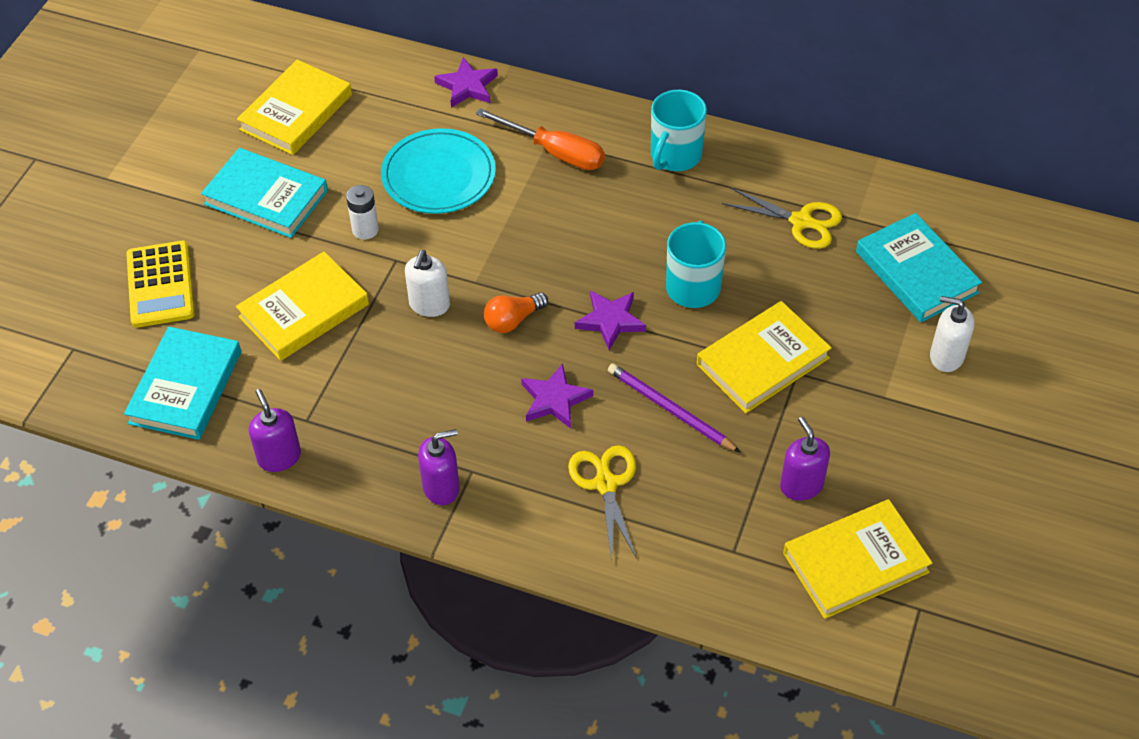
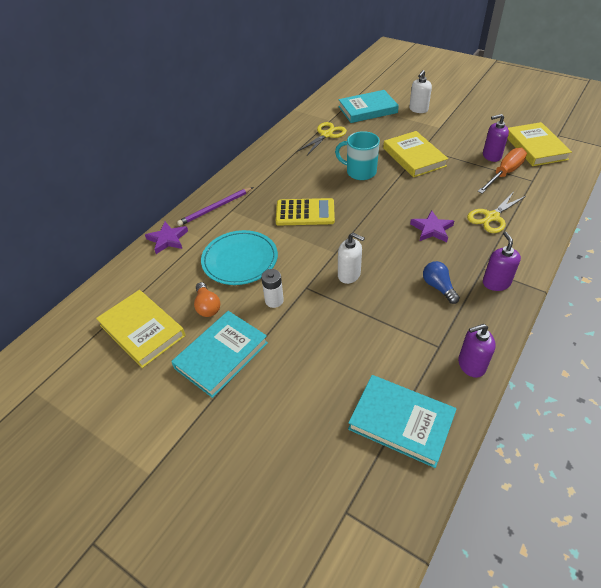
camera: 75 degrees left, 5 degrees down
(160, 285) = (290, 435): yellow calculator -> yellow calculator (305, 213)
(304, 311) = (339, 340): yellow book -> none
(420, 414) = (438, 287): none -> blue light bulb
(513, 320) = (369, 239): orange light bulb -> orange light bulb (207, 306)
(555, 152) = (243, 209): orange screwdriver -> orange screwdriver (504, 173)
(605, 484) = (492, 217): yellow scissors -> yellow scissors turned 45 degrees counterclockwise
(610, 321) = (378, 202): purple star -> none
(670, 409) = (442, 189): purple pencil -> purple pencil (215, 208)
(675, 156) = (265, 167): turquoise mug -> none

